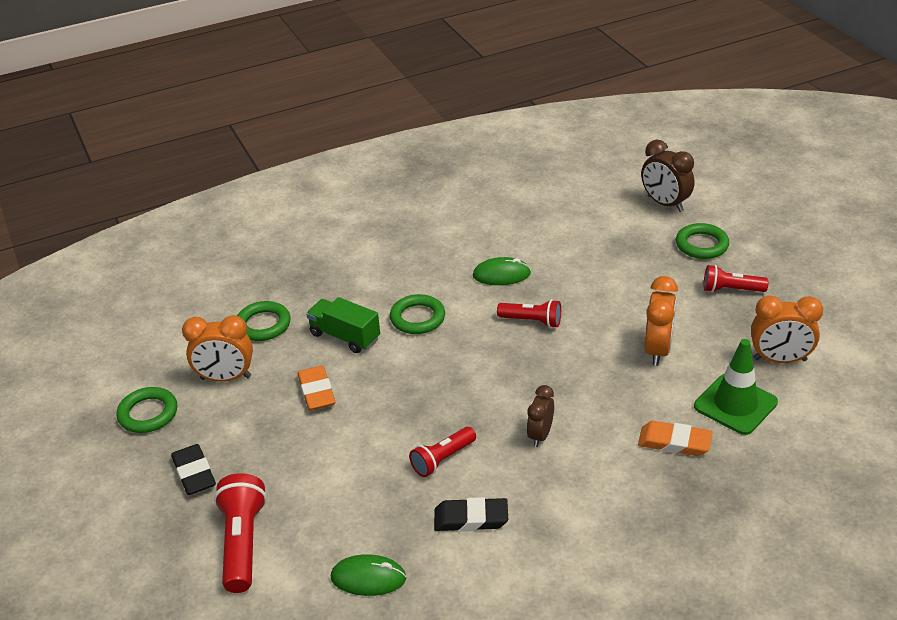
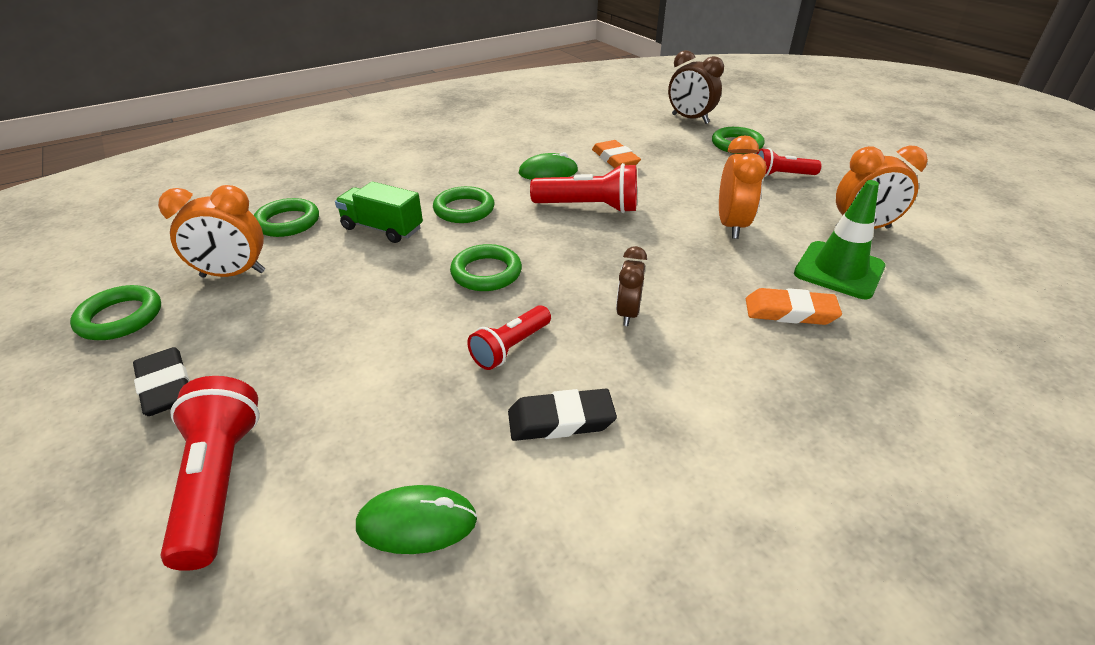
camera: 10 degrees left, 0 degrees up
(316, 392) = (346, 282): orange eraser -> orange eraser (615, 159)
(431, 388) = (486, 272): none -> green ring
(532, 321) = (589, 207): red flashlight -> red flashlight, size x1.55

